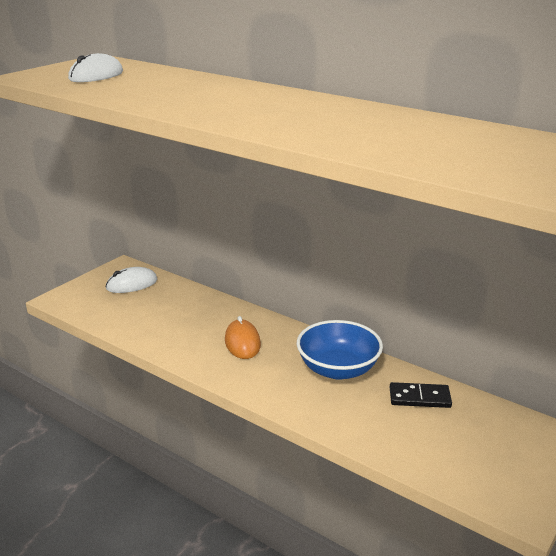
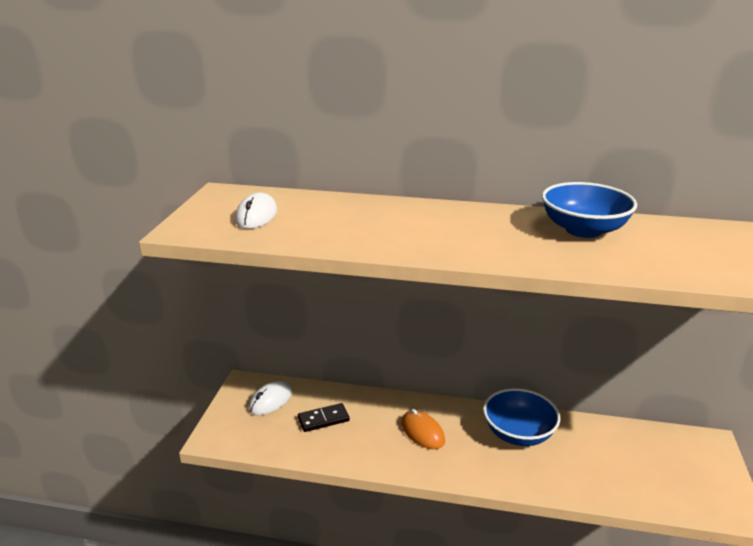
camera: 25 degrees left, 0 degrees up
(387, 122) = (583, 230): none -> blue bowl
(419, 398) = (597, 440): black domino -> black domino (323, 419)

